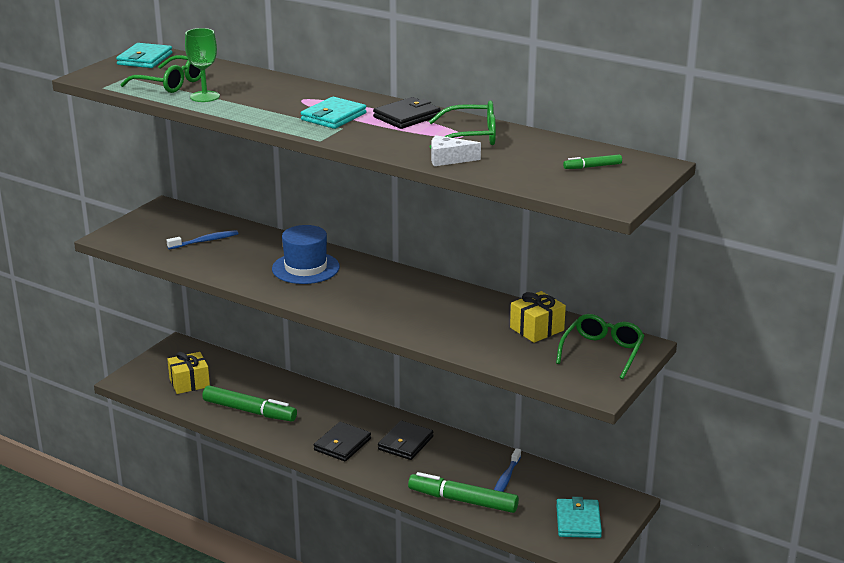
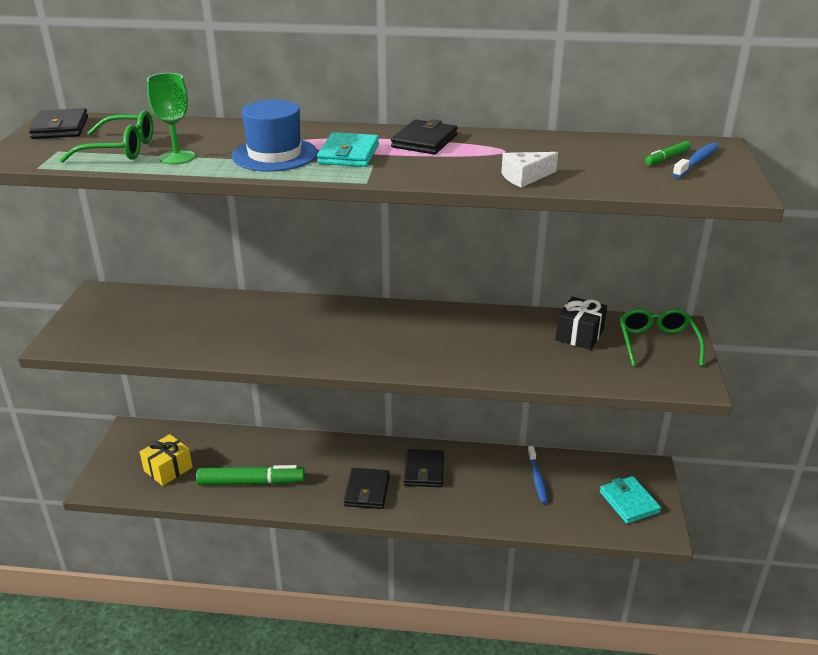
camera: 25 degrees left, 5 degrees up
(145, 59) = (60, 128): turquoise wallet -> black wallet
(205, 241) = (173, 321): blue toothbrush -> blue toothbrush (696, 161)
(305, 268) = (305, 326): blue hat -> blue hat (275, 155)
(463, 500) = (518, 514): green marker -> none
(471, 136) = (514, 149): green glasses -> none
(537, 329) = (579, 335): yellow gift -> black gift

